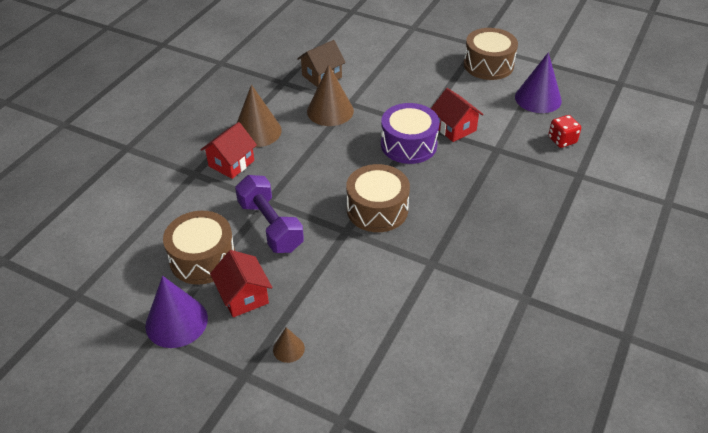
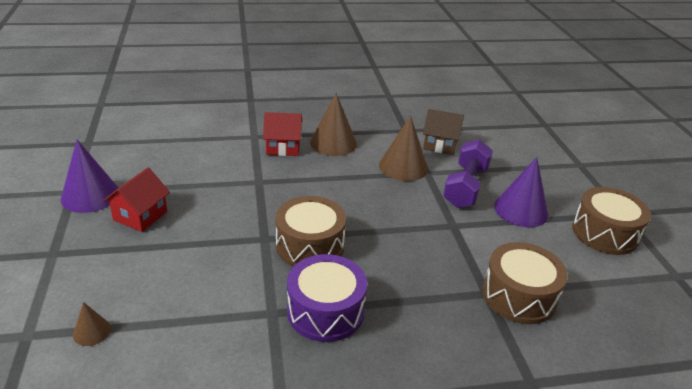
camera: 50 degrees right, 10 degrees down
(203, 258) = (166, 179): brown drum -> brown drum (519, 296)
(270, 226) = (231, 195): purple dumbbell -> purple dumbbell (465, 187)
(288, 349) = (96, 265): brown cone -> brown cone (92, 331)
(408, 144) = (417, 229): purple drum -> purple drum (325, 311)
(454, 128) = (478, 249): red house -> none
(538, 98) = (609, 292): purple cone -> purple cone (521, 210)
(562, 140) = (569, 342): red dice -> none

